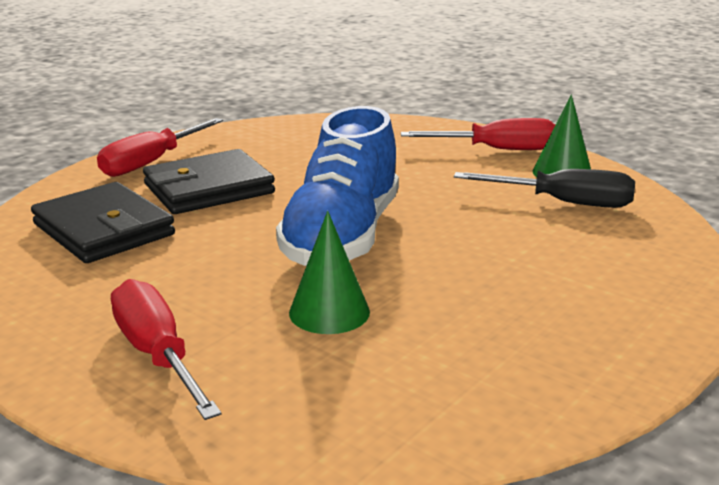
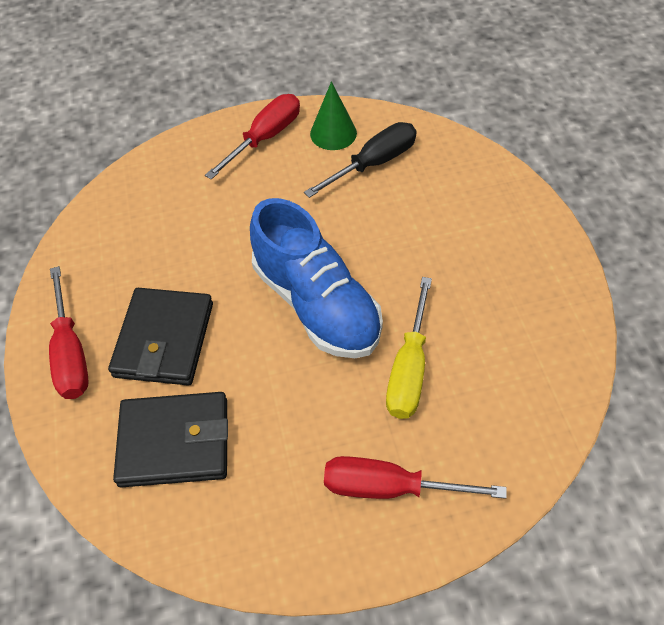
camera: 50 degrees left, 30 degrees up
(329, 312) = (409, 368): green cone -> yellow screwdriver

